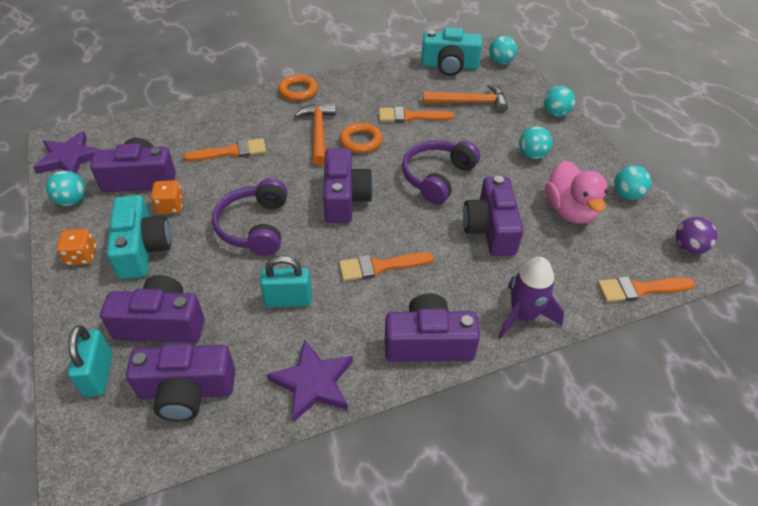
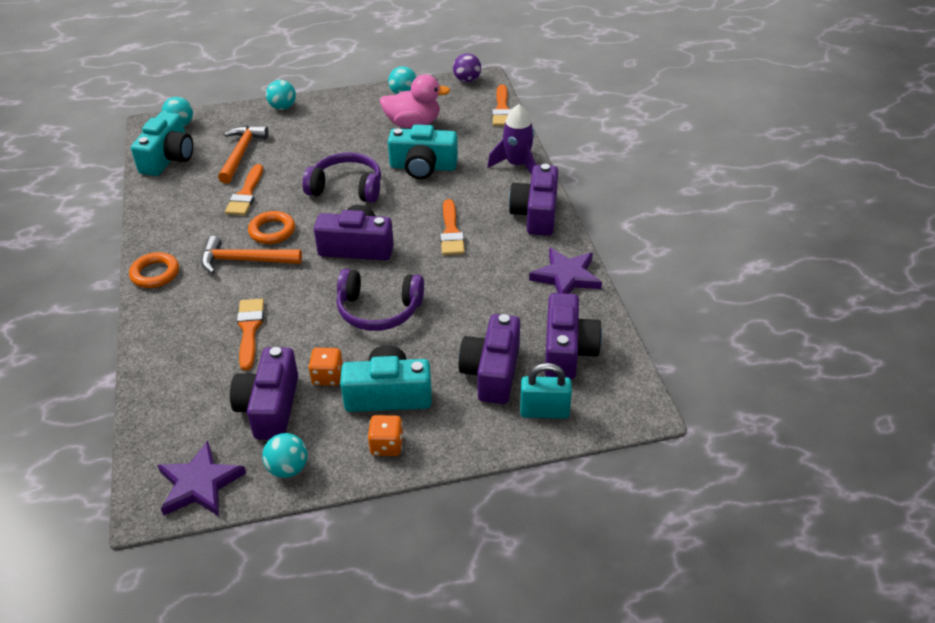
camera: 80 degrees left, 5 degrees down
(288, 300) = (478, 289): turquoise padlock -> none
(437, 177) = (347, 188): purple headphones -> purple headphones turned 150 degrees clockwise
(490, 229) = (423, 167): purple camera -> turquoise camera
(532, 155) = (336, 130): turquoise ball -> none

